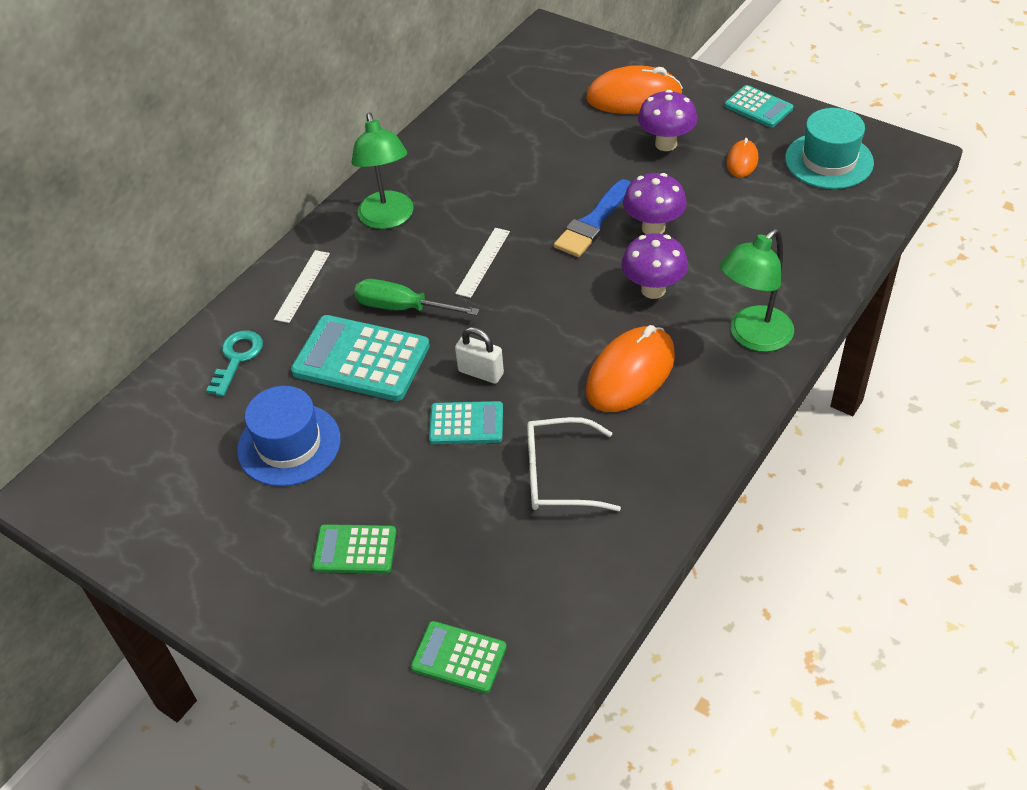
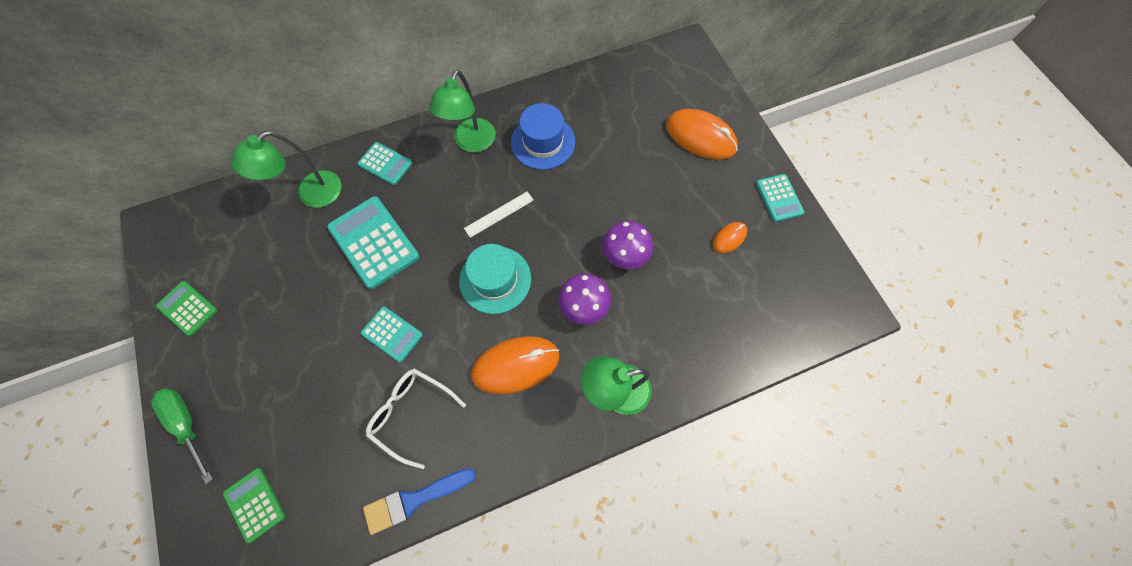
camera: 30 degrees right, 20 degrees up
(237, 358) = (311, 195): turquoise key -> green lamp
(289, 444) = (289, 278): blue hat -> blue hat (543, 142)
(302, 286) = (385, 164): white ruler -> turquoise calculator
(355, 550) = (263, 382): green calculator -> green calculator (187, 308)
(403, 308) = (426, 219): green screwdriver -> green screwdriver (187, 425)
(481, 372) = (430, 300): white padlock -> none
(593, 223) = (589, 227): blue brush -> blue brush (414, 499)
(666, 144) = (689, 191): purple mushroom -> none
(829, 161) = (790, 277): turquoise hat -> turquoise hat (495, 279)

